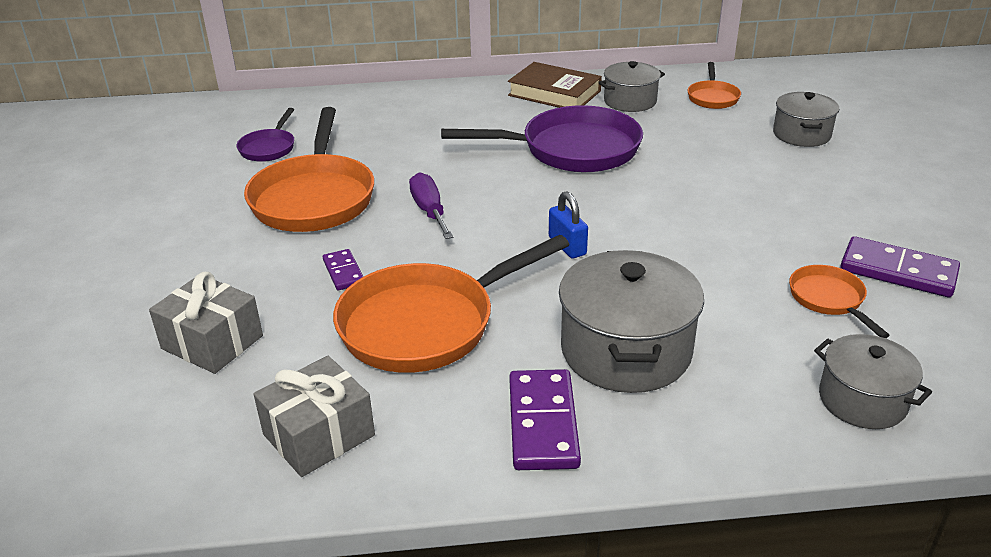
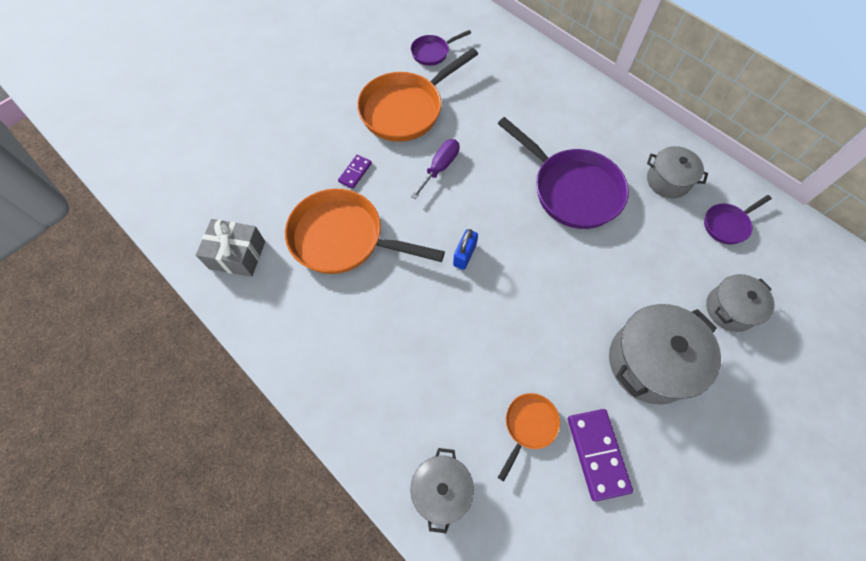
camera: 50 degrees right, 30 degrees up
(212, 342) = (264, 165): grey gift -> none
(543, 423) = (309, 340): purple domino -> none
(554, 93) = (633, 134): brown book -> none
(626, 351) = (393, 343): grey pot -> grey pot (650, 362)
(712, 97) = (727, 225): orange pan -> purple pan

